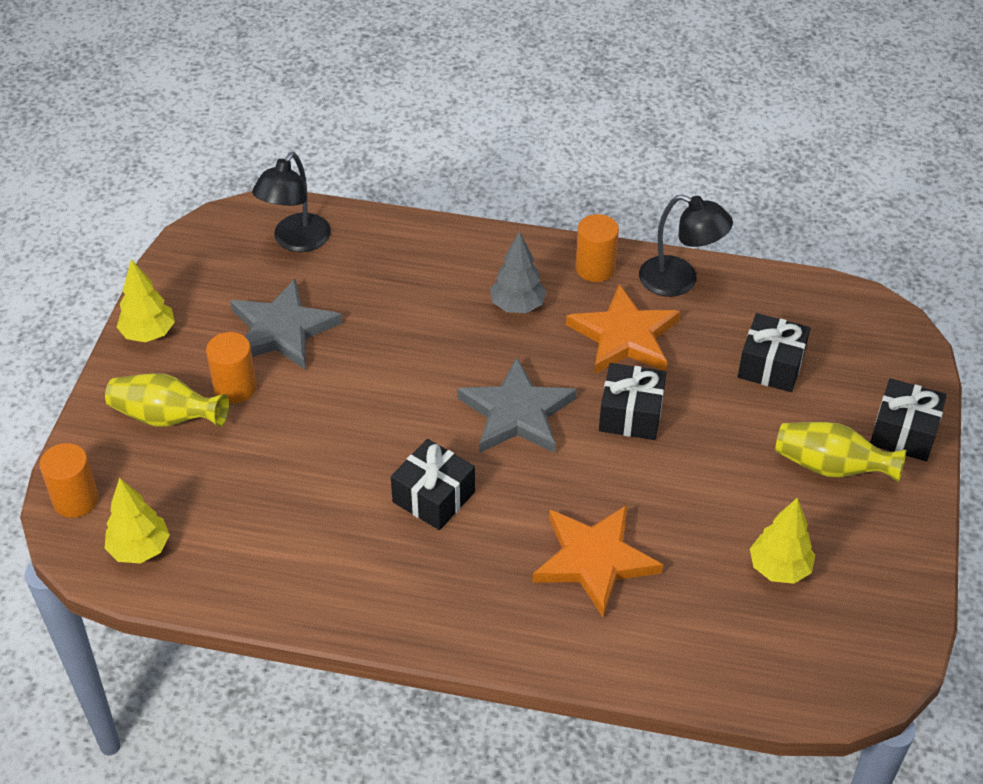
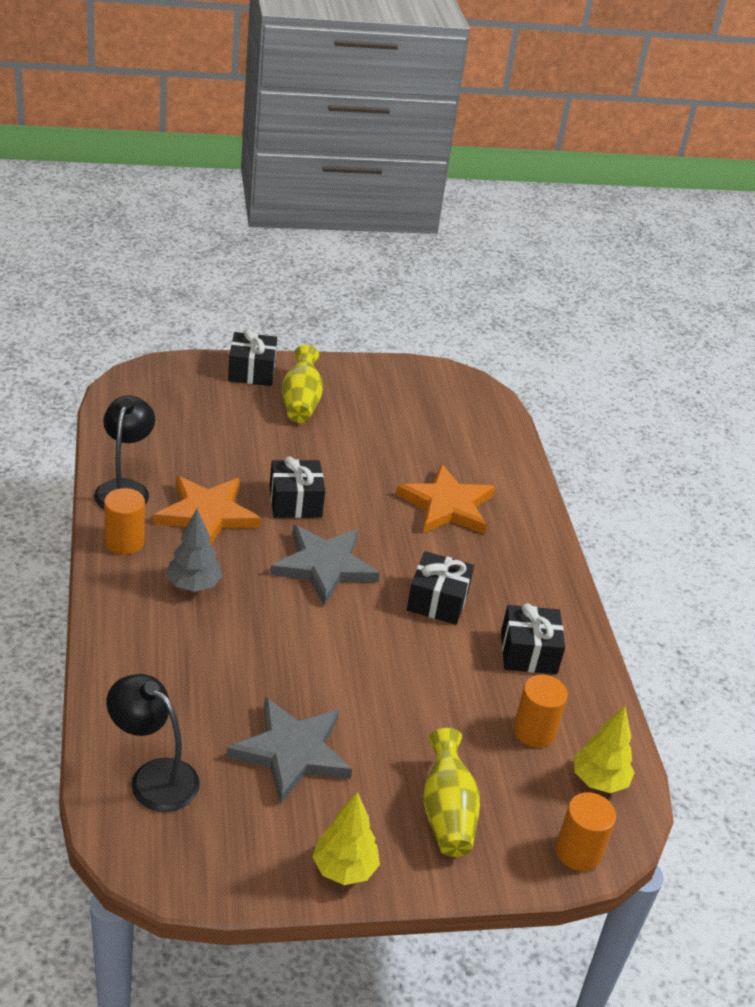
camera: 115 degrees left, 10 degrees down
(235, 387) = (384, 768): orange cylinder -> orange cylinder (534, 731)
(296, 241) = (154, 777): black lamp -> black lamp turned 150 degrees counterclockwise
(771, 365) = (209, 434): black gift -> black gift (528, 652)
(779, 569) = (404, 421): yellow tree -> none

